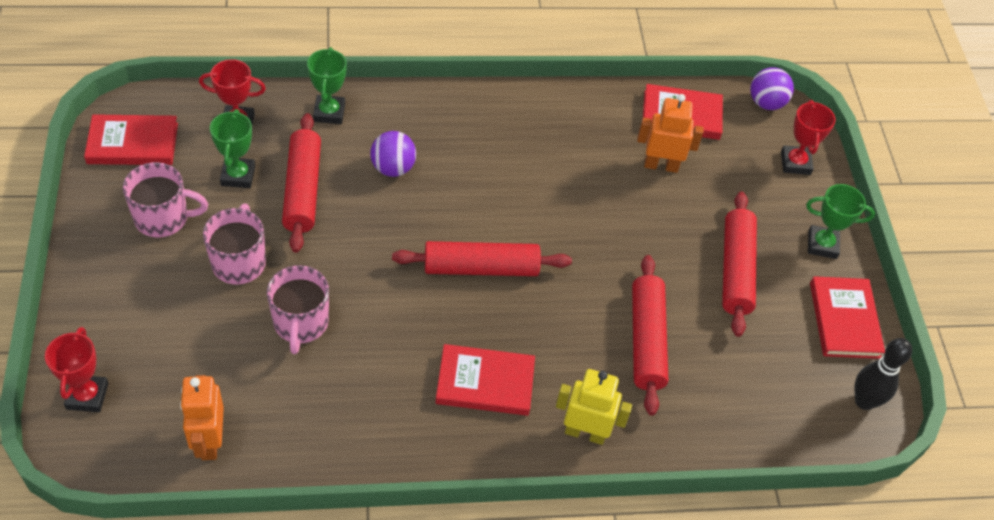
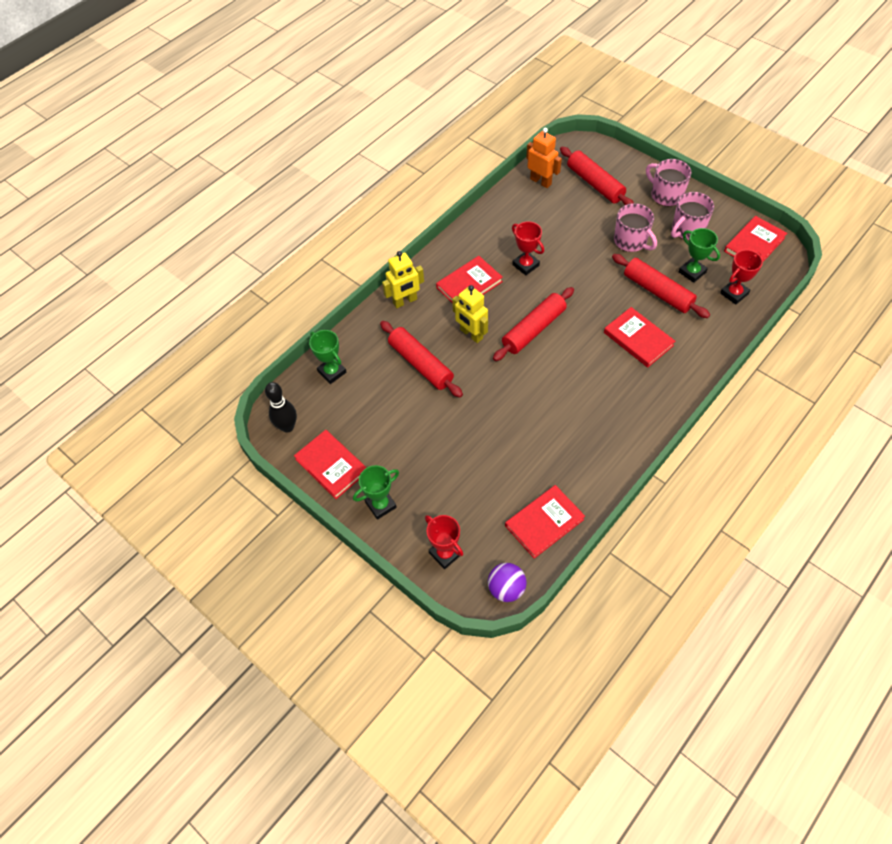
camera: 145 degrees right, 5 degrees up
(87, 396) = (603, 158): red trophy -> red trophy (525, 265)
(300, 323) = (571, 242): pink mug -> pink mug (665, 195)
(329, 112) = (708, 338): green trophy -> green trophy (332, 372)
(393, 168) = (638, 339): purple ball -> red book
(553, 323) = (471, 334): none -> yellow robot
(661, 165) = (517, 472): orange robot -> none
(735, 270) = (414, 442): red rolling pin -> red rolling pin (595, 183)

